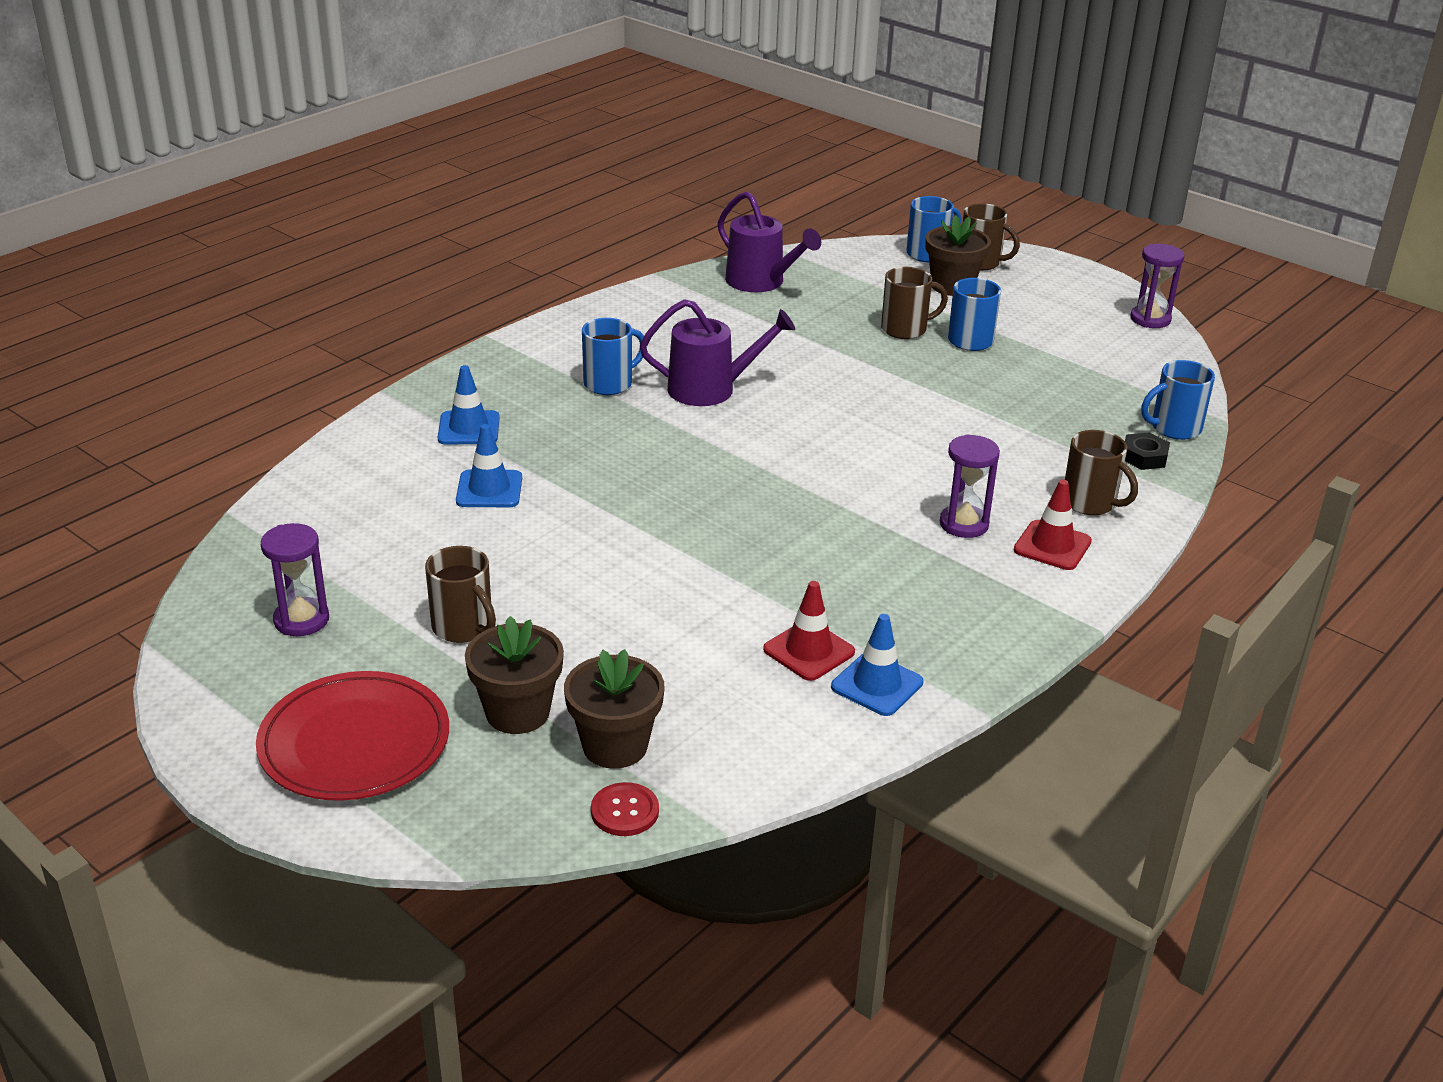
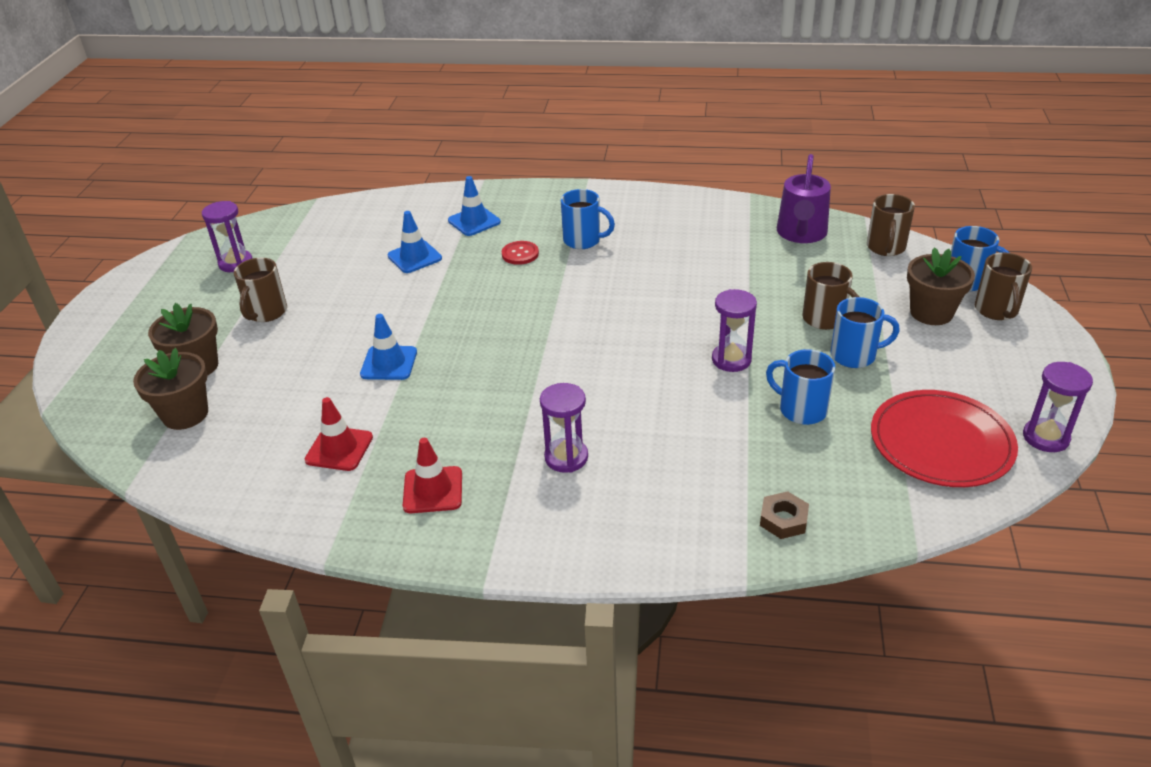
camera: 60 degrees right, 5 degrees up
(354, 742) = (138, 328): red plate -> red plate (941, 442)
(625, 811) = (124, 445): red button -> red button (520, 254)
(710, 389) = (623, 277): purple watering can -> none
(877, 685) = (321, 495): blue traffic cone -> blue traffic cone (389, 363)
(912, 392) = (731, 360): none -> purple hourglass
(1052, 546) = (581, 515): red traffic cone -> red traffic cone (433, 490)
(1090, 503) = (670, 514): brown mug -> brown mug (886, 248)
(1144, 457) = (783, 520): black nut -> brown nut
(1174, 428) = (858, 522): blue mug -> blue mug (801, 409)

